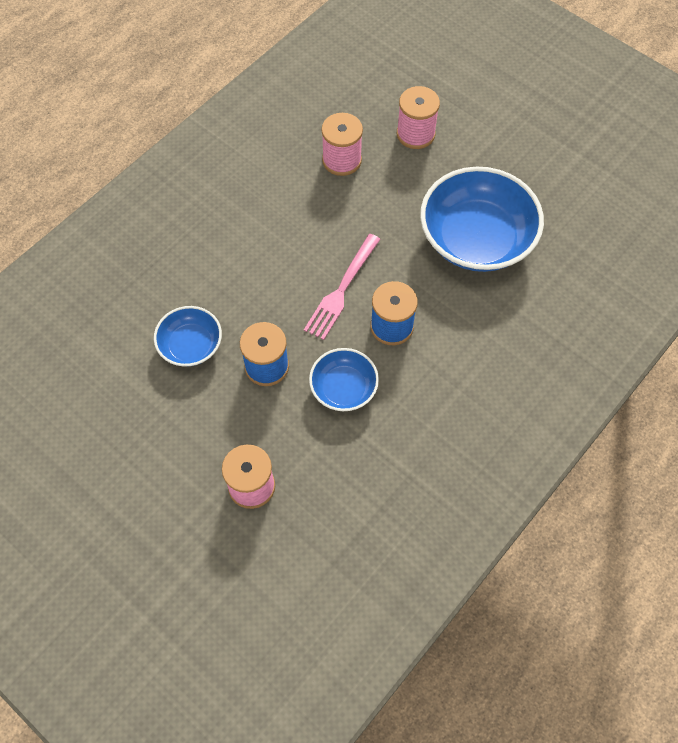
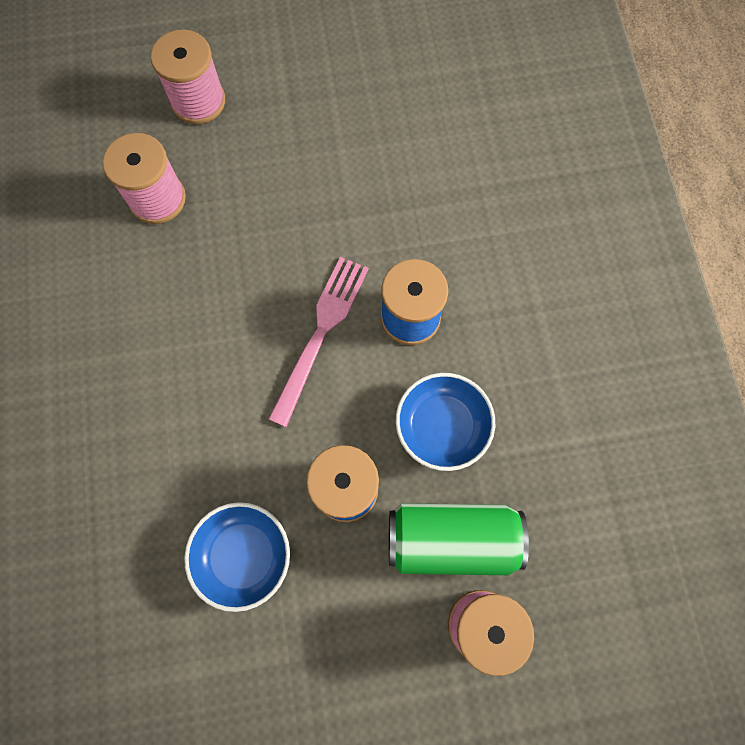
camera: 50 degrees left, 10 degrees up
(285, 438) = (451, 539): none -> green can
(341, 290) = (321, 332): pink fork -> pink fork turned 135 degrees counterclockwise
(476, 238) = (380, 150): blue bowl -> none

